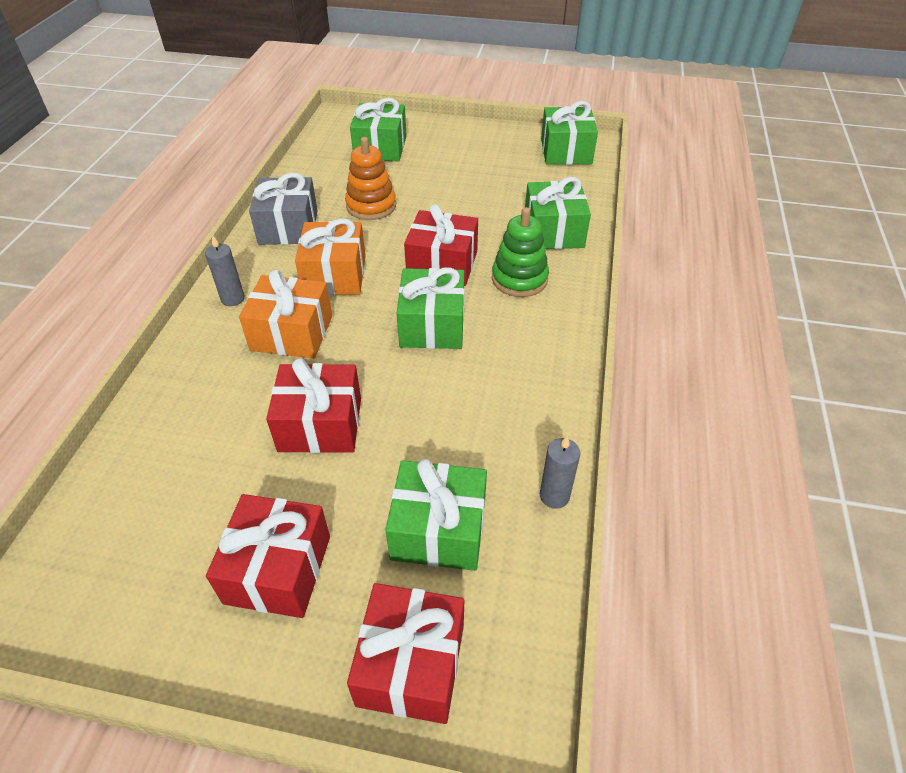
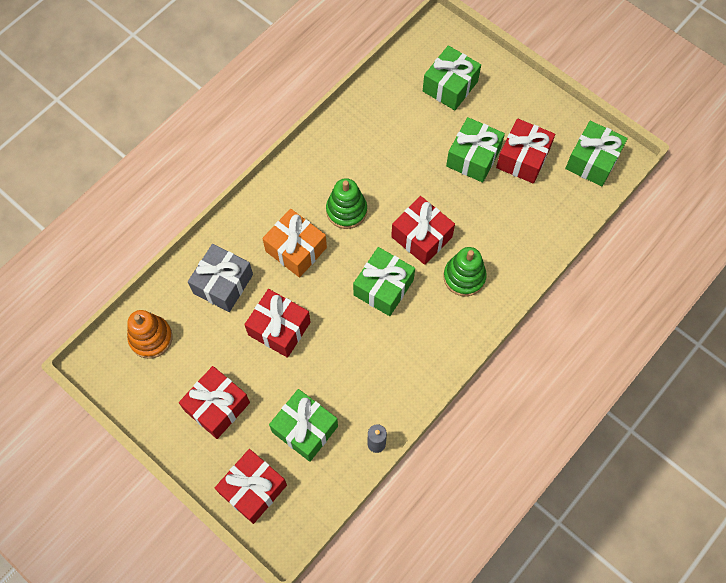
camera: 30 degrees right, 20 degrees up
(233, 299) = (274, 200): grey candle -> none
(288, 227) = (339, 147): grey gift -> grey gift (223, 284)
(334, 275) = (346, 210): orange gift -> green stacking toy
(371, 206) = (406, 152): orange stacking toy -> orange stacking toy (151, 338)
(498, 171) = (523, 158): none -> red gift
(553, 231) = (519, 244): green gift -> green gift (473, 157)

